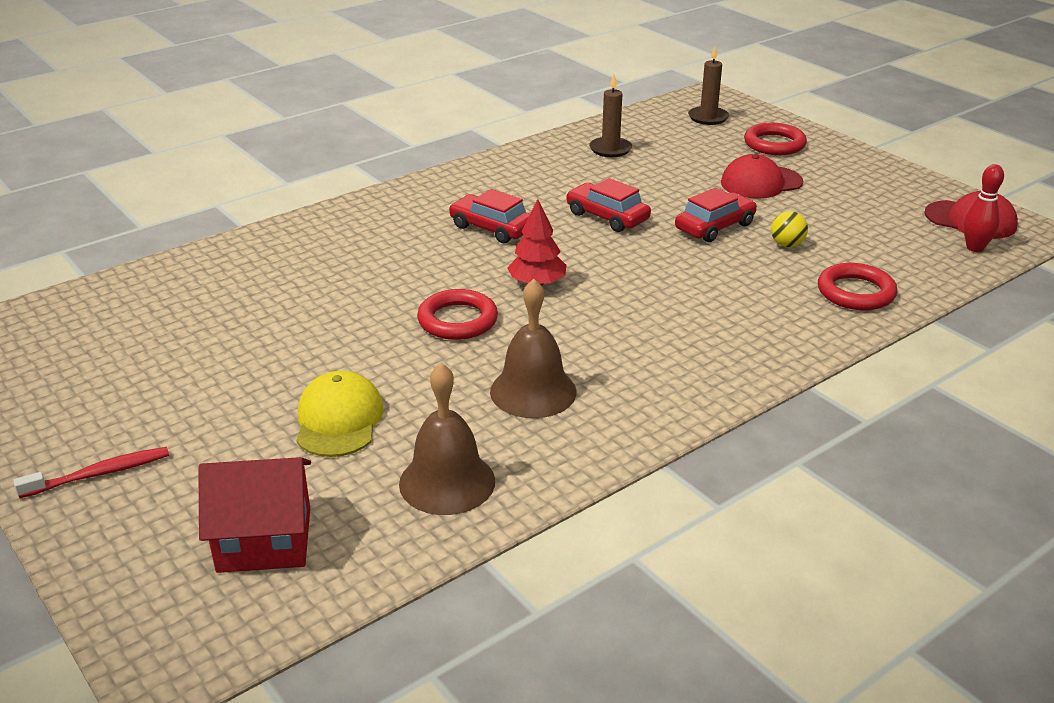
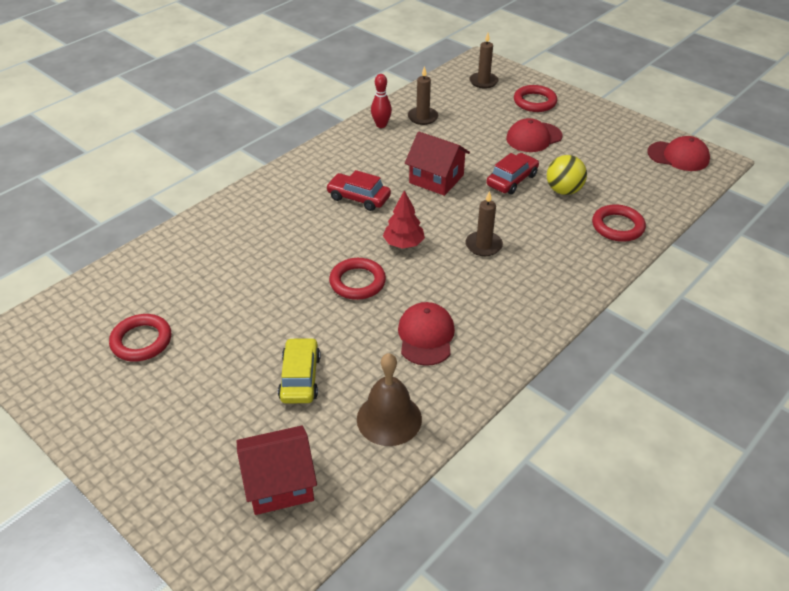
camera: 10 degrees left, 10 degrees up
(99, 474) = (145, 446): red toothbrush -> none
(142, 356) = (141, 341): none -> red ring
(339, 420) = (300, 377): yellow cap -> yellow car
(533, 391) = (426, 336): brown bell -> red cap
(607, 217) = (436, 179): red car -> red house
(650, 296) = (483, 245): none -> brown candle
(787, 245) = (563, 190): yellow ball -> yellow ball, size x1.59
(975, 248) = (686, 180): red bowling pin -> red bowling pin (381, 125)

